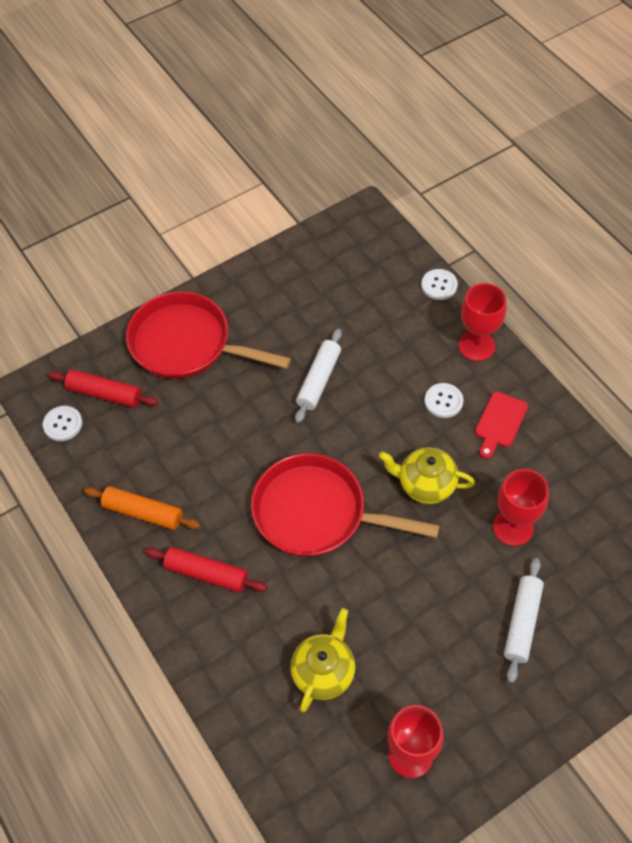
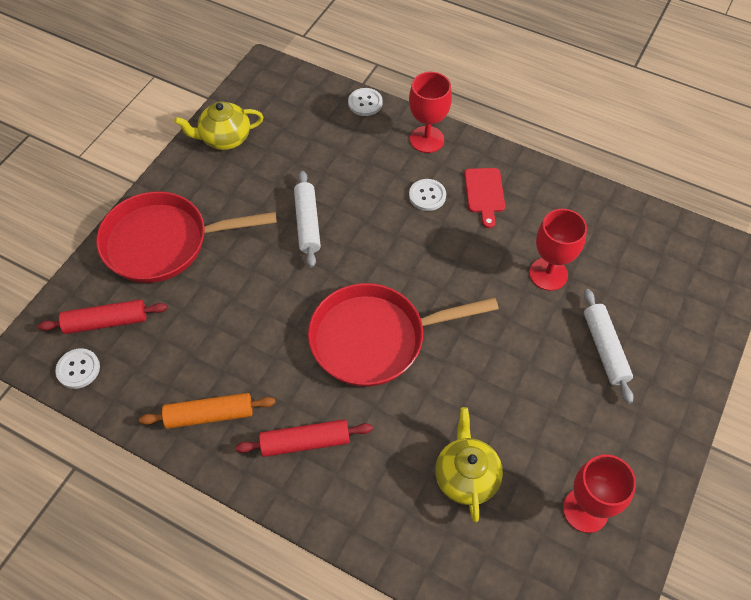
camera: 30 degrees left, 0 degrees up
(425, 484) = (454, 271): yellow teapot -> yellow teapot (225, 138)

